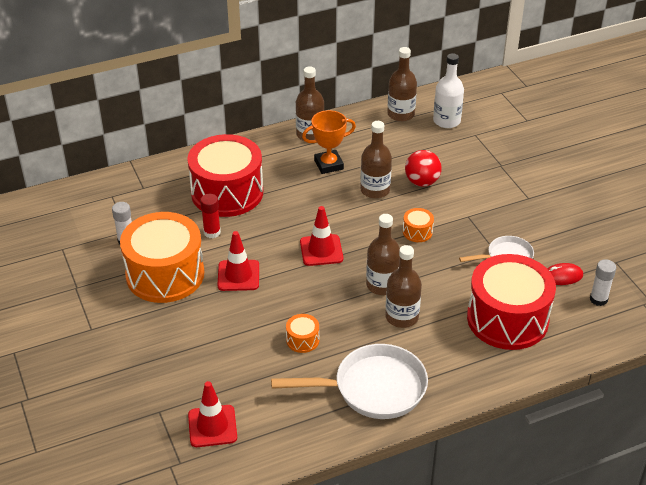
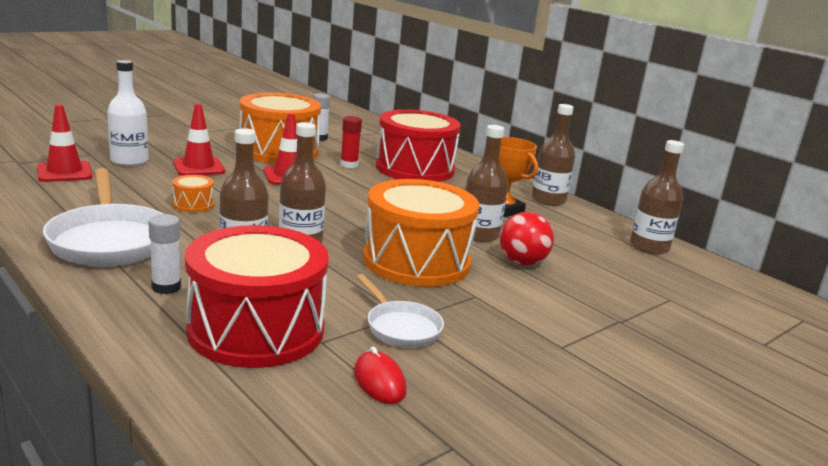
camera: 70 degrees right, 20 degrees down
(321, 250) = (348, 210): red traffic cone -> red traffic cone (198, 167)
(417, 232) = (416, 261): orange drum -> orange drum, size x2.49
(446, 121) = (674, 277): white bottle -> white bottle (129, 161)
(598, 299) = (333, 424): white glue stick -> white glue stick (166, 287)

